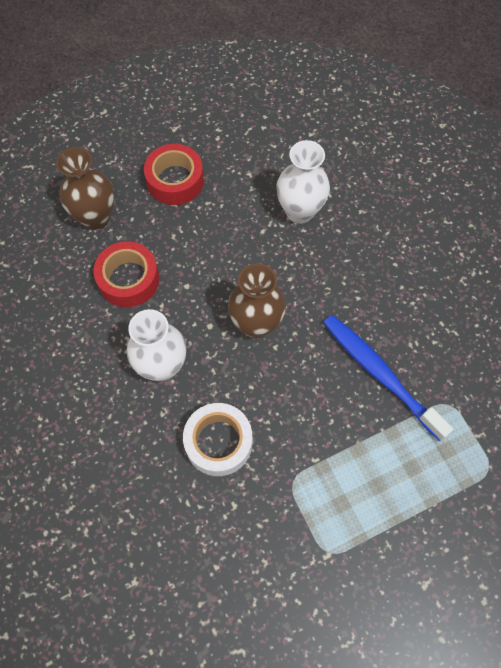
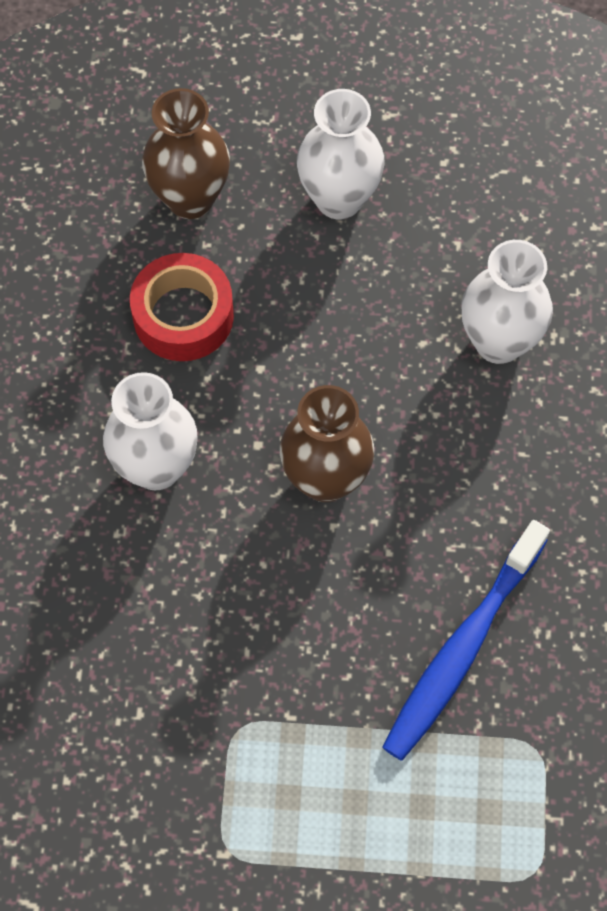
camera: 30 degrees right, 0 degrees up
(175, 181) = (339, 199): red tape -> white vase
(218, 442) = (170, 616): white tape -> none
(380, 374) = (462, 649): blue toothbrush -> blue toothbrush turned 135 degrees counterclockwise

